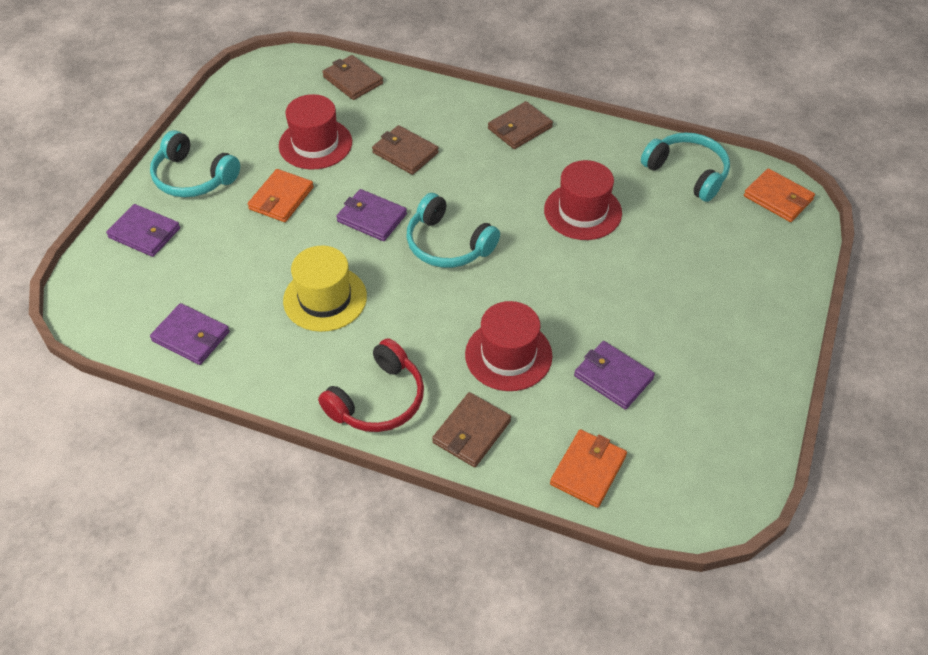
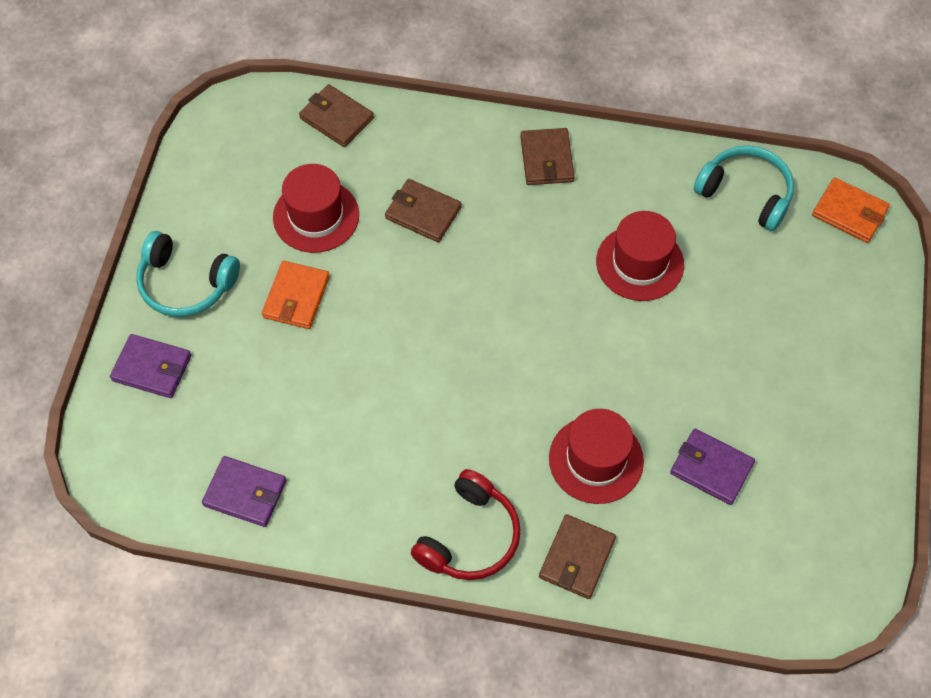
camera: 10 degrees left, 10 degrees up
(325, 298) = (380, 421): yellow hat -> none
(372, 218) = (406, 307): purple wallet -> none
(448, 244) = (499, 330): turquoise headphones -> none
(520, 128) = (547, 159): brown wallet -> brown wallet turned 45 degrees counterclockwise
(588, 470) = (705, 582): orange wallet -> none

